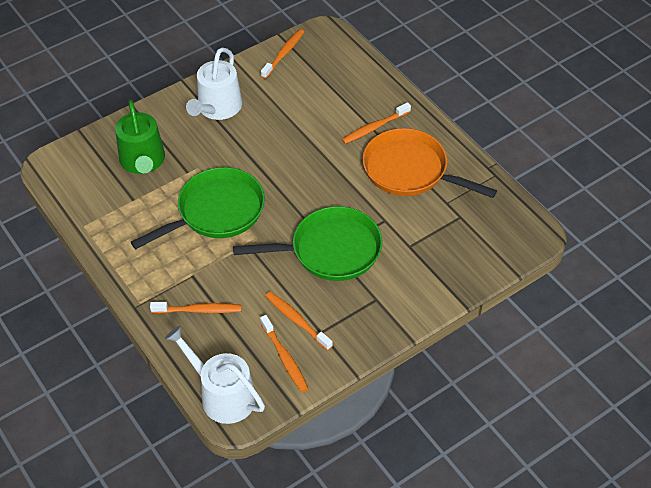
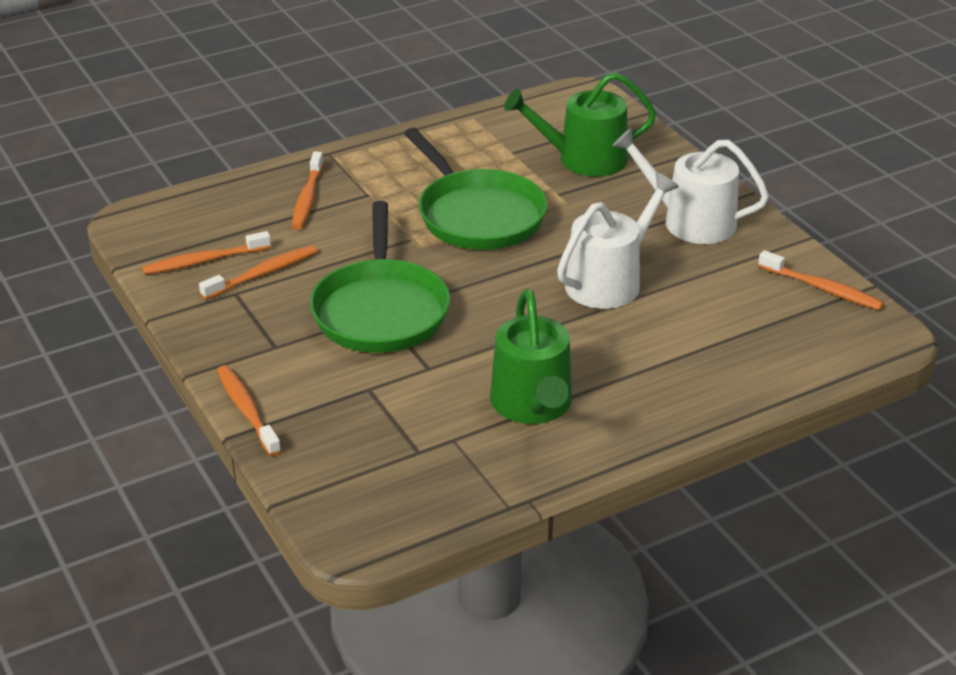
camera: 95 degrees right, 15 degrees down
(222, 395) = (168, 212): white watering can -> white watering can (609, 281)
(374, 127) = (640, 374): orange toothbrush -> orange toothbrush (247, 410)
(410, 171) = (533, 405): orange pan -> green watering can

